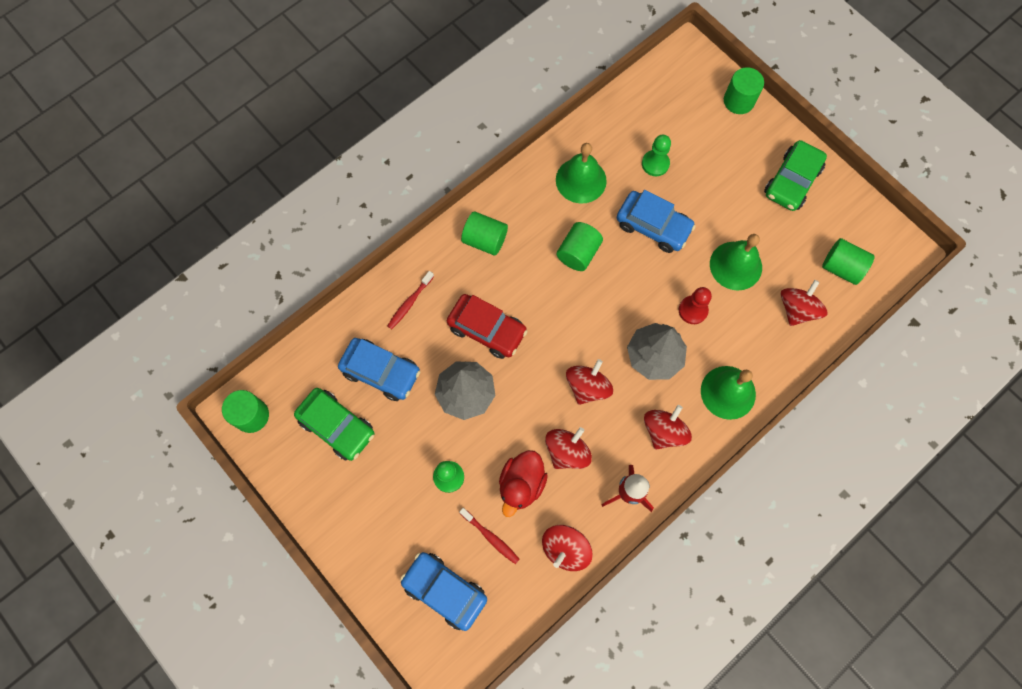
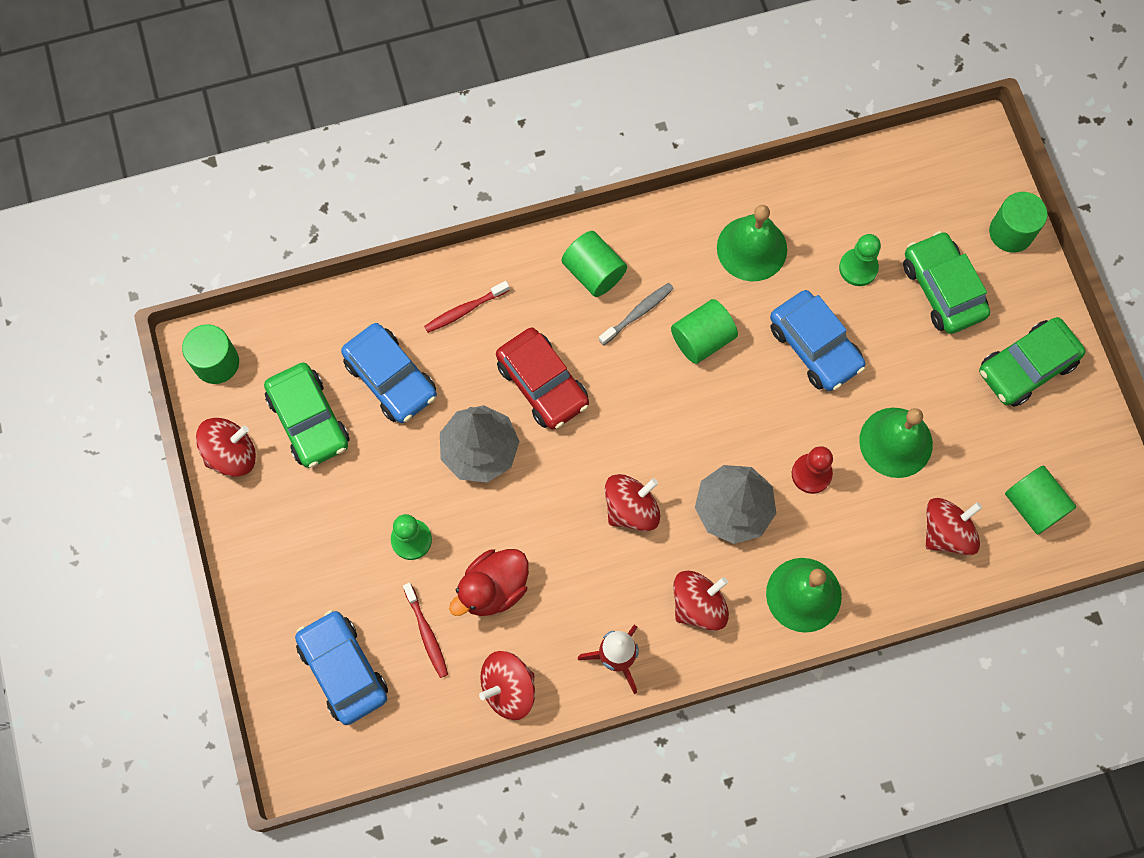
camera: 25 degrees right, 0 degrees up
(527, 254) = (638, 313): none -> grey toothbrush
(567, 452) = (567, 575): red spinning top -> red spinning top (231, 454)
(715, 154) = (942, 289): none -> green car

